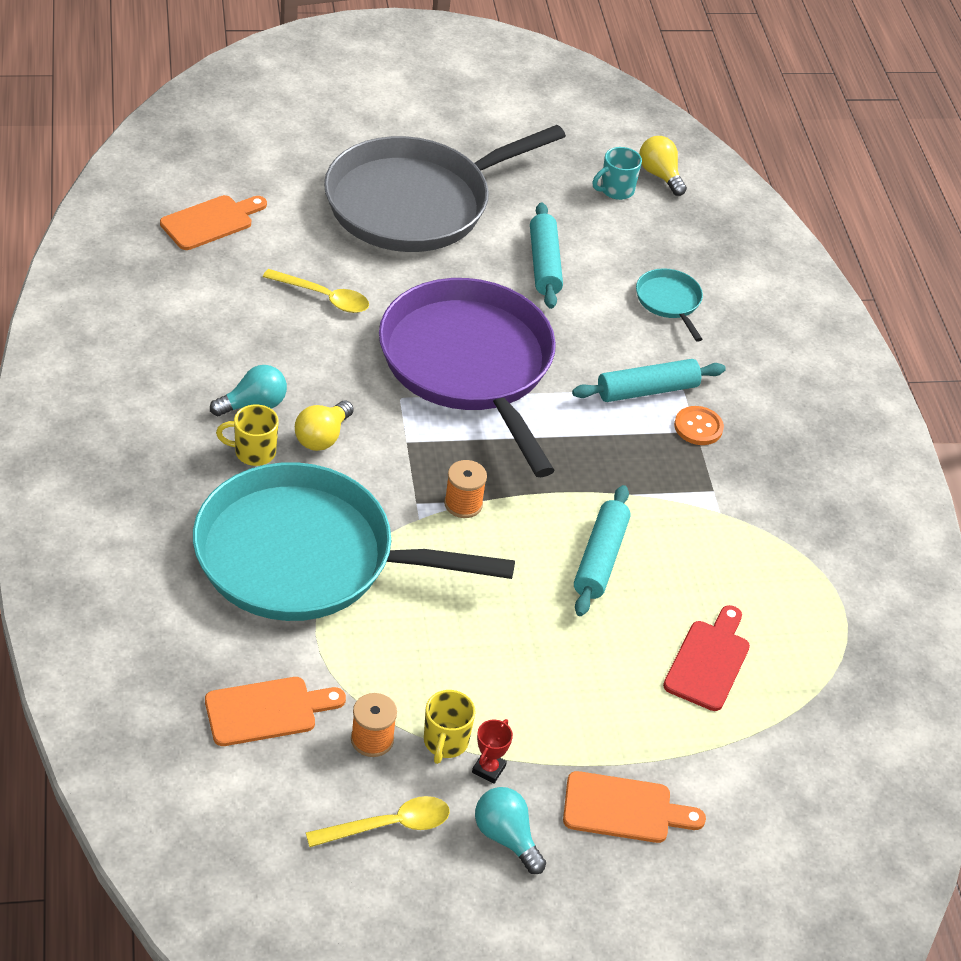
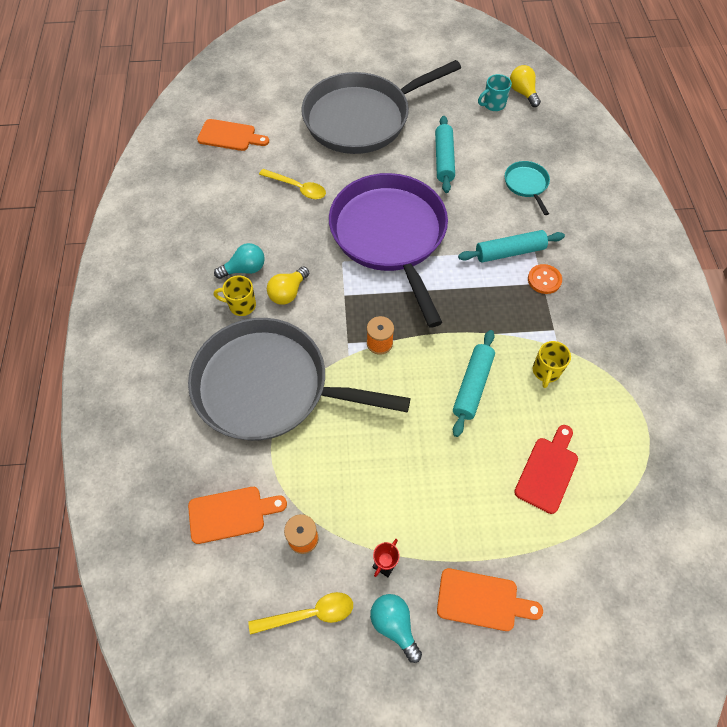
camera: 10 degrees right, 15 degrees up
(211, 221) = (230, 136): orange cutting board -> orange cutting board turned 45 degrees clockwise
(304, 557) = (268, 387): turquoise pan -> grey pan
(445, 742) = (355, 541): yellow mug -> yellow mug (546, 371)

